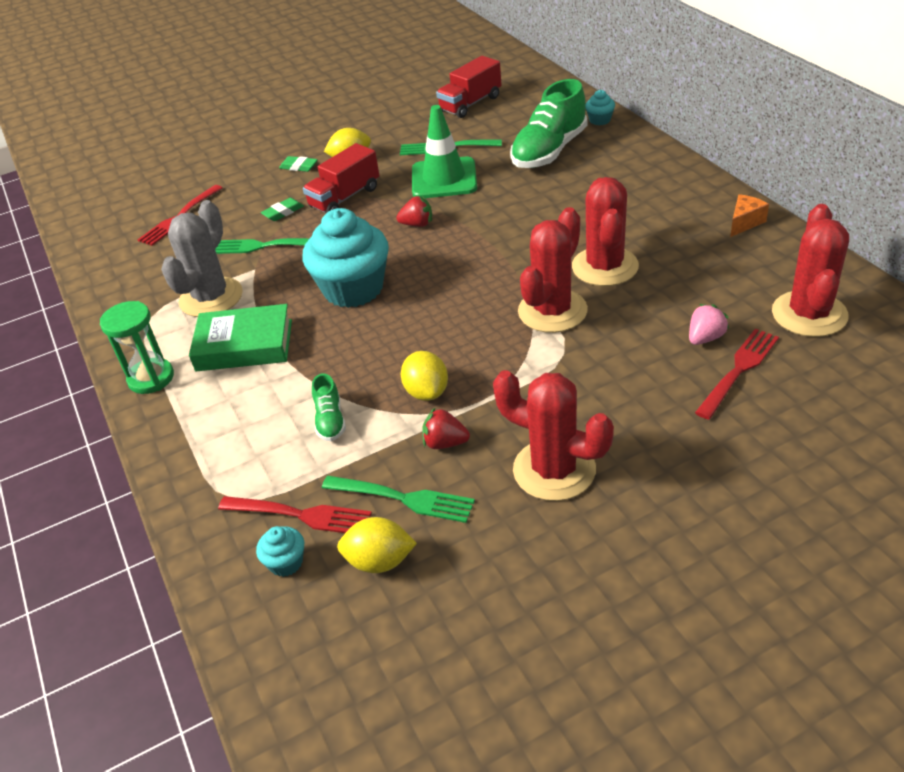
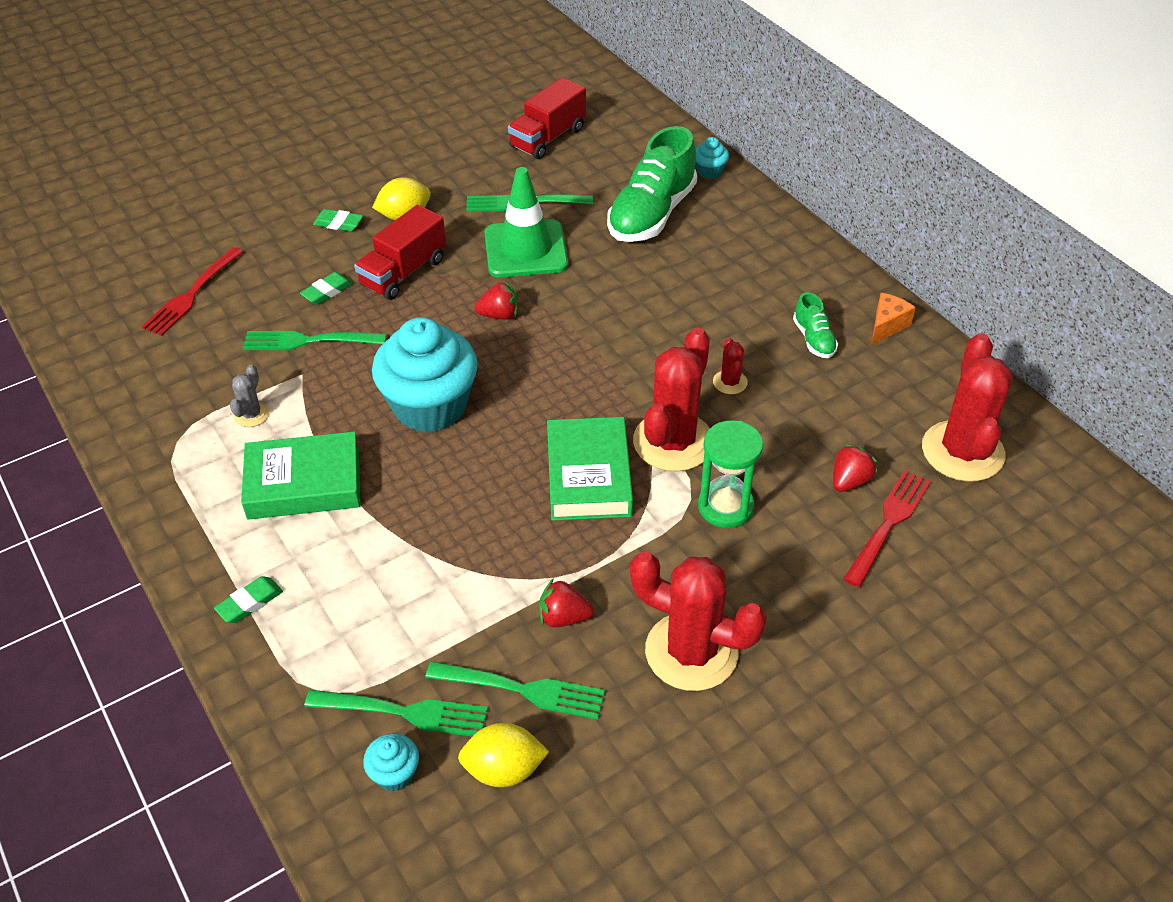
camera: 10 degrees left, 5 degrees up
(151, 378) = (192, 528): green hourglass -> green hourglass (725, 507)
(187, 432) = (249, 603): none -> green eraser
(211, 298) = (251, 414): grey cactus -> grey cactus, size x0.45
(299, 515) = (402, 712): red fork -> green fork
(330, 420) = (424, 588): green shoe -> green shoe (814, 339)
(427, 392) = (535, 550): yellow lemon -> none
(478, 337) = (589, 476): none -> green book
(605, 267) = (730, 382): red cactus -> red cactus, size x0.45
(705, 338) = (849, 481): pink strawberry -> red strawberry

